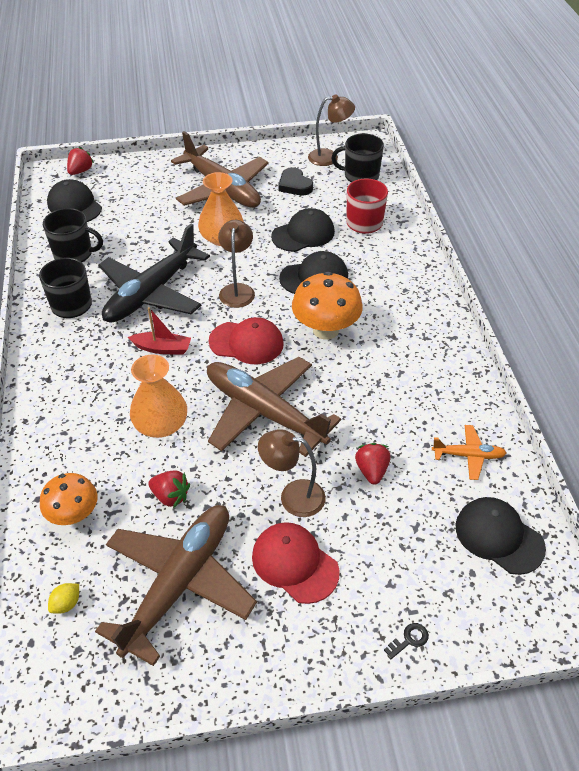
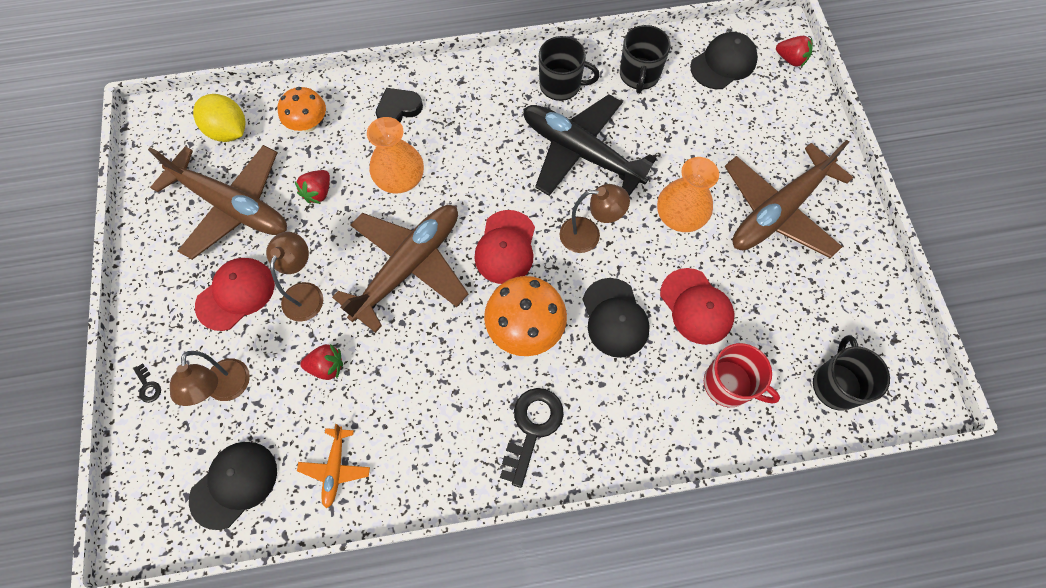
camera: 90 degrees right, 20 degrees up
(66, 604) = (228, 131): yellow lemon -> yellow lemon, size x2.14
(162, 348) = (498, 170): red boat -> none
(294, 185) = (800, 296): black heart -> black heart (398, 109)
(303, 234) = (696, 306): black cap -> red cap
(329, 157) = (876, 344): brown lamp -> brown lamp (227, 389)
(412, 326) = (532, 428): none -> black key

